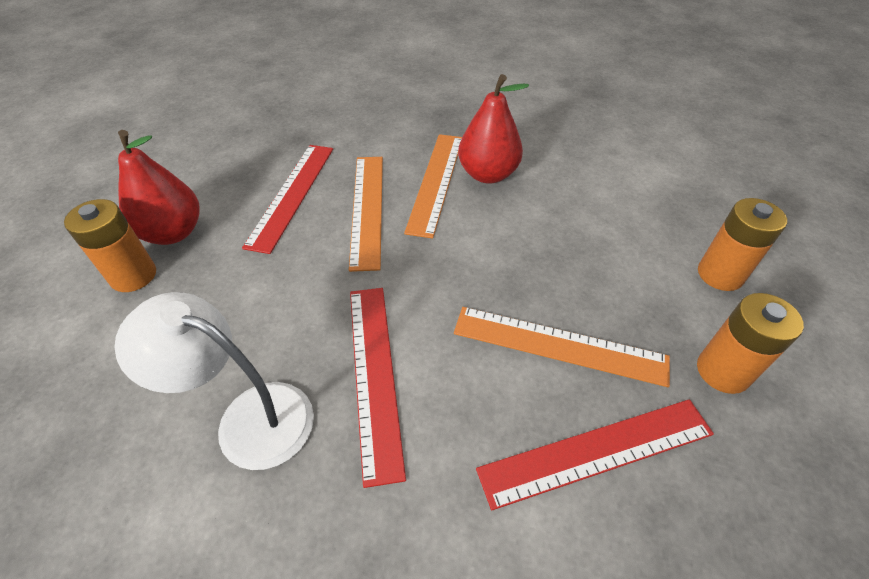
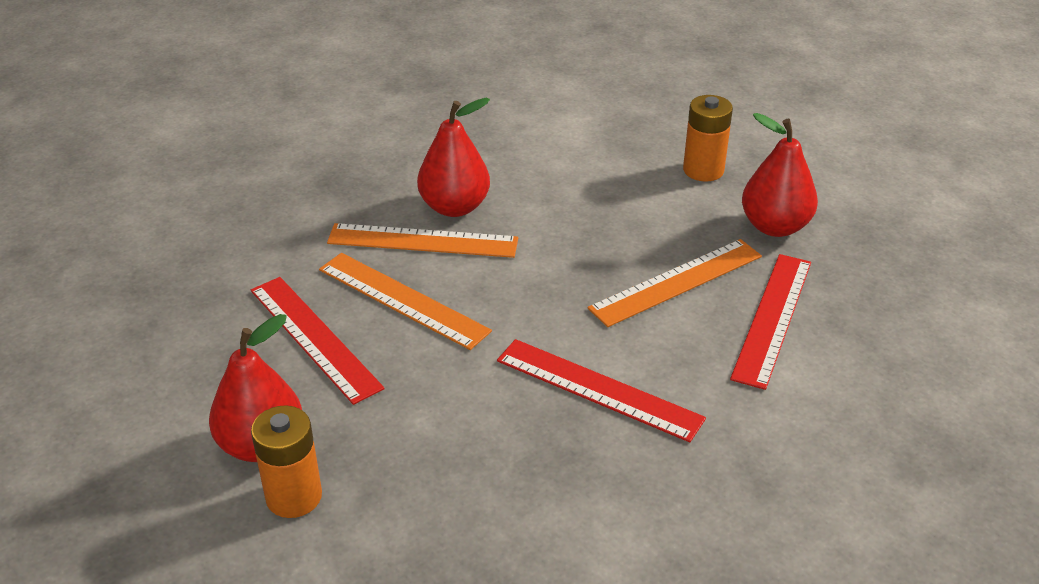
camera: 50 degrees left, 10 degrees down
(248, 417) = (563, 479): white lamp -> none
(436, 182) = (423, 241): orange ruler -> orange ruler turned 45 degrees counterclockwise
(723, 371) = (775, 226): orange battery -> red pear

